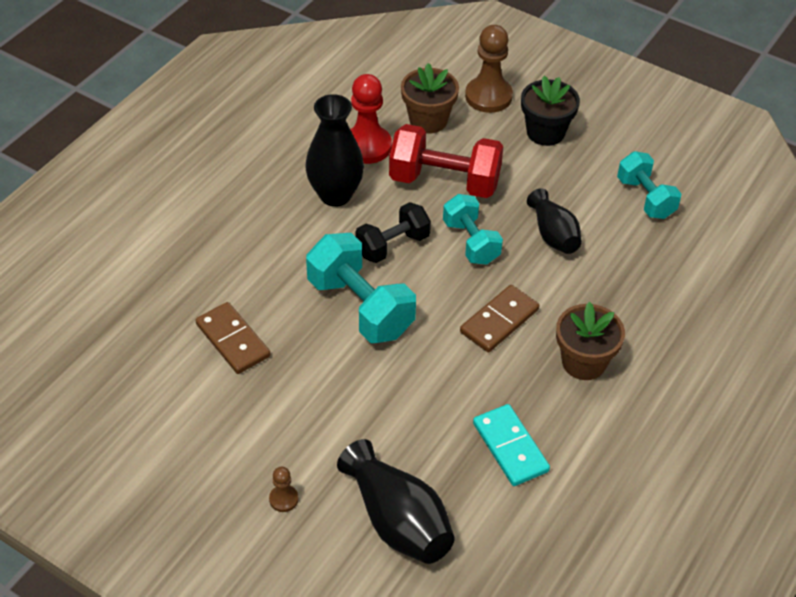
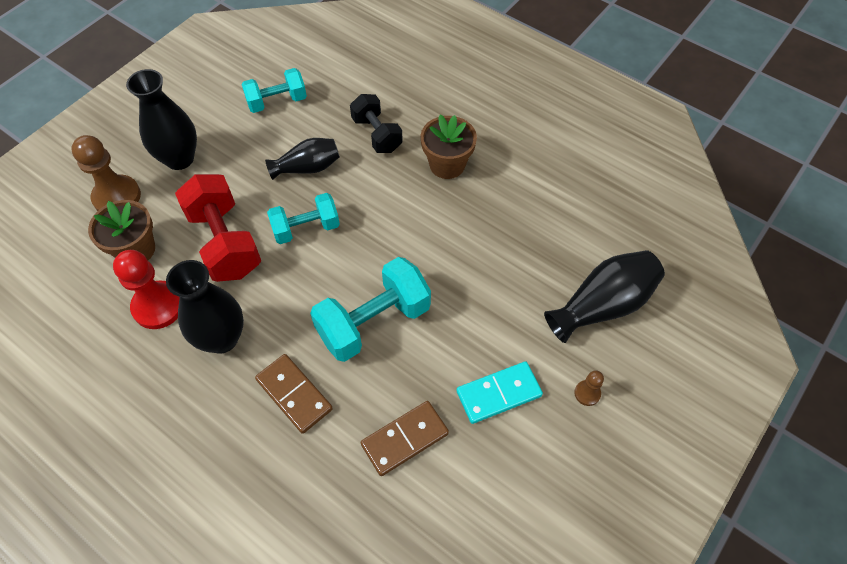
camera: 85 degrees left, 10 degrees up
(392, 245) = (300, 291): black dumbbell -> black dumbbell (377, 134)
(444, 181) = (224, 242): red dumbbell -> red dumbbell turned 45 degrees counterclockwise
(499, 321) = (400, 216): brown domino -> brown domino (294, 394)
(510, 447) = (529, 222): turquoise domino -> turquoise domino (499, 394)
(545, 132) = (179, 159): black flower pot -> black vase

